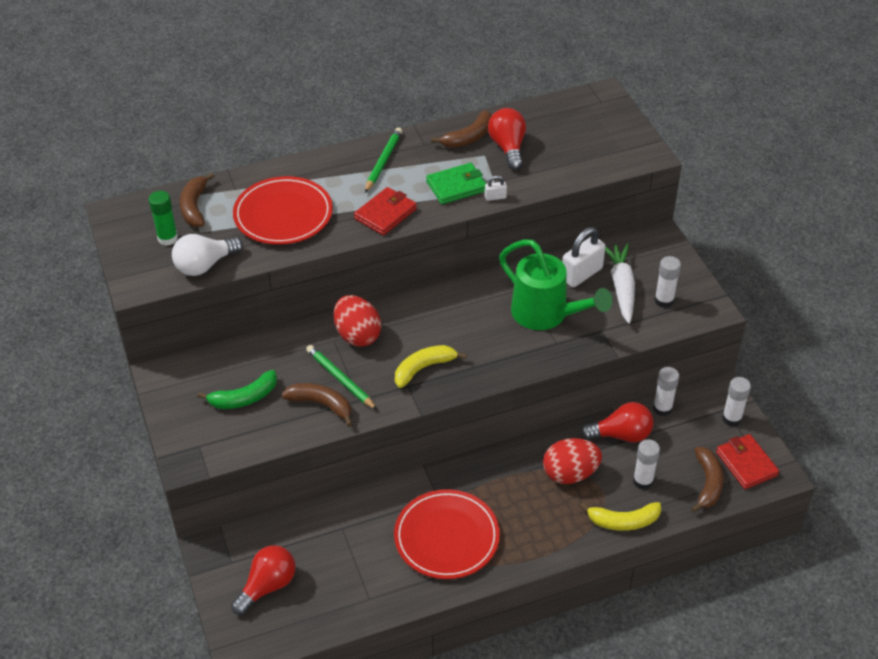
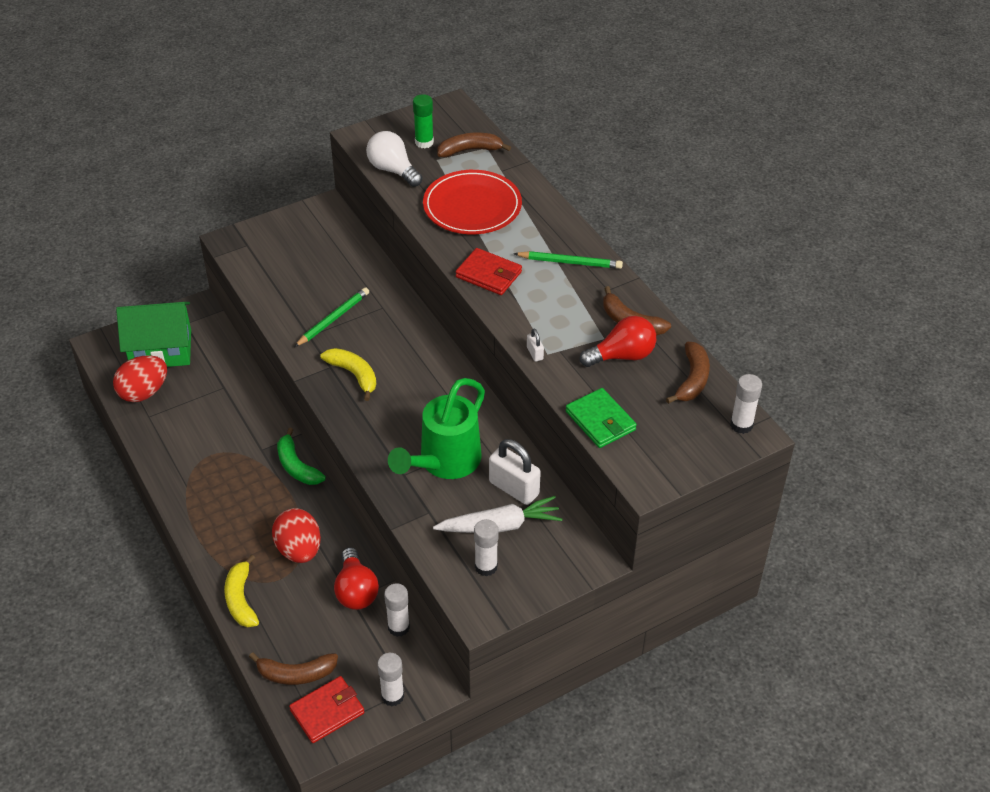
camera: 80 degrees right, 0 degrees up
(244, 398) = (303, 261): green banana -> green banana (297, 466)
(267, 586) = (161, 349): red light bulb -> green house
(321, 405) = (300, 311): brown banana -> brown banana (692, 379)
(357, 335) = (391, 322): red egg -> red egg (144, 392)
(446, 537) = (216, 461): red plate -> none
(456, 186) = (545, 321): green wallet -> green wallet (600, 421)
(643, 481) = (294, 613): white glue stick -> white glue stick (741, 425)

